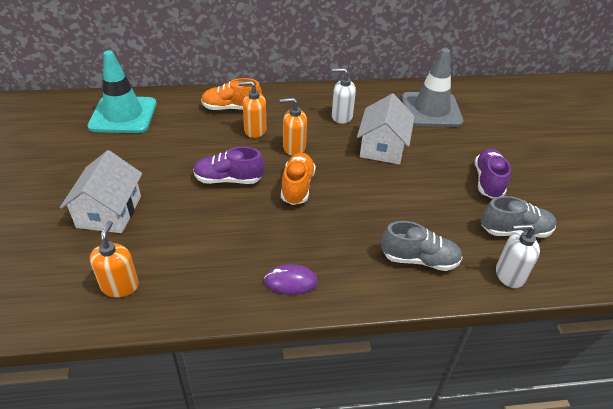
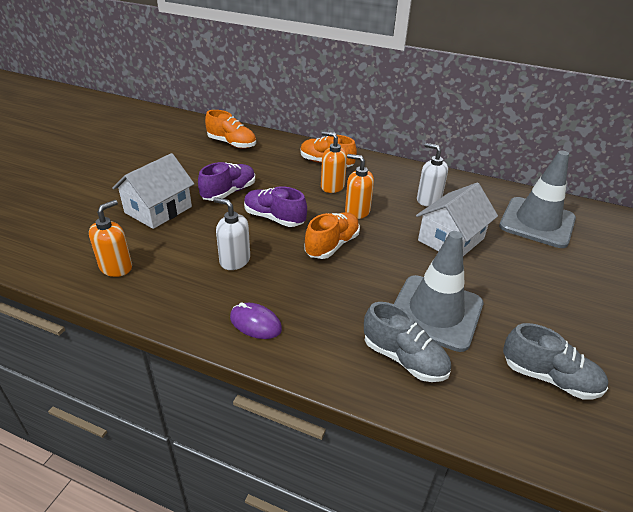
camera: 30 degrees right, 5 degrees down
(123, 115) = (232, 144): turquoise traffic cone -> orange shoe
(414, 213) = (435, 312): none -> grey traffic cone
(488, 181) = (554, 314): purple shoe -> purple shoe (229, 192)
(509, 275) = (503, 421): white soap dispenser -> white soap dispenser (234, 260)

